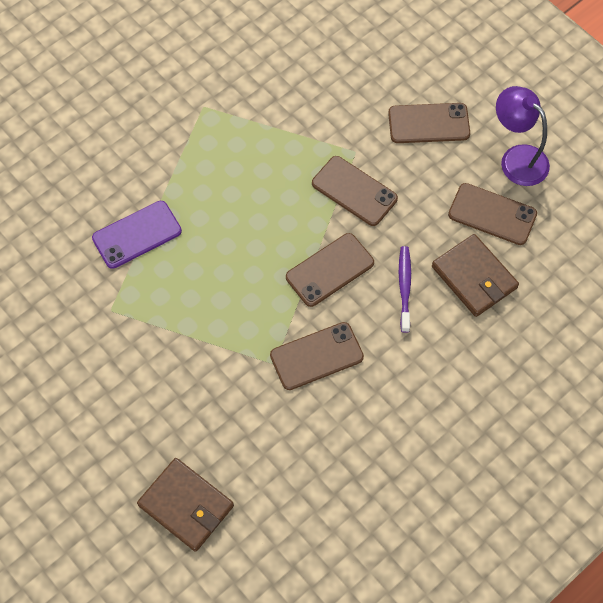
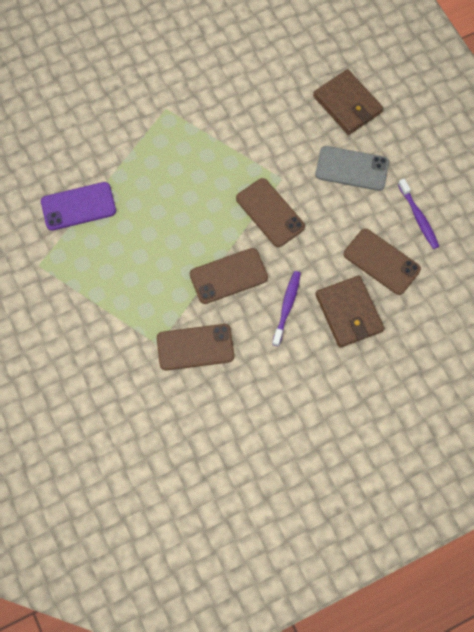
camera: 15 degrees right, 5 degrees up
(186, 505) = (51, 445): brown wallet -> brown wallet (347, 104)
(428, 123) = (352, 168): brown phone -> grey phone
(516, 158) = (418, 217): purple lamp -> purple toothbrush

